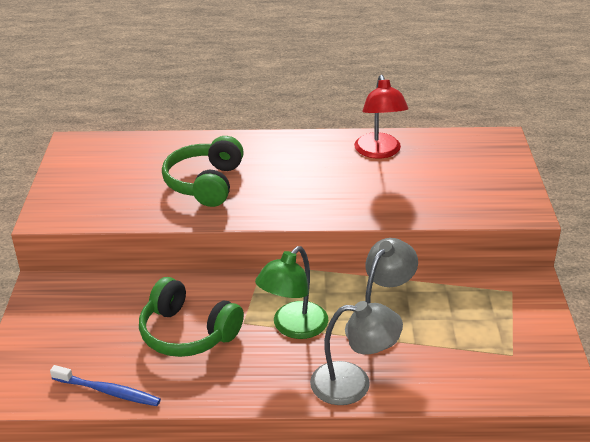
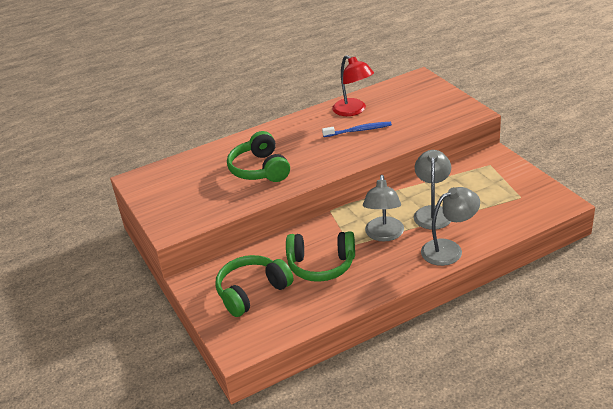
camera: 25 degrees left, 0 degrees up
(86, 330) = (252, 292): none -> green headphones
(108, 391) = (305, 318): blue toothbrush -> blue toothbrush (358, 130)
(293, 327) = (384, 235): green lamp -> grey lamp

